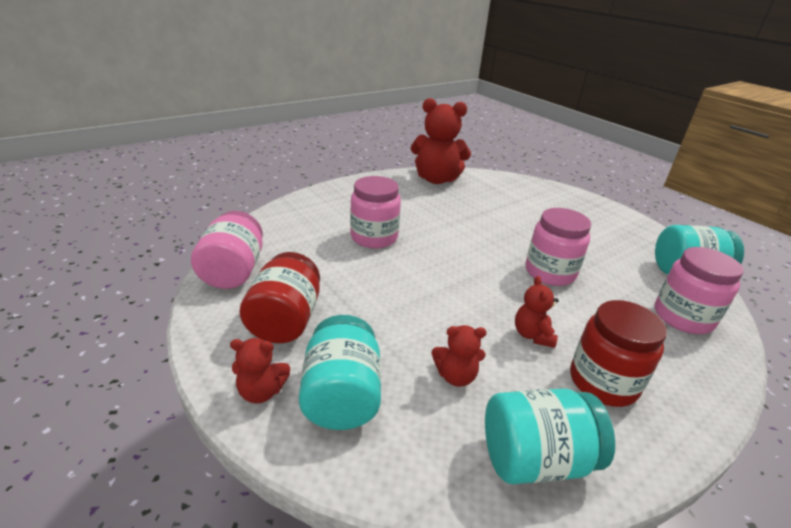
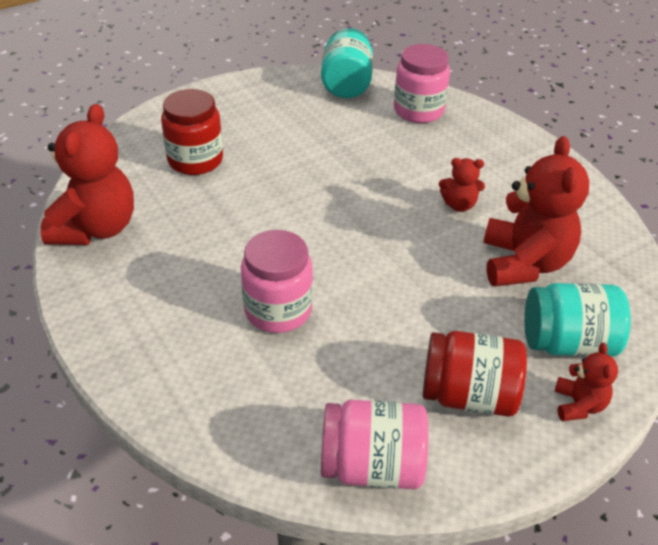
camera: 85 degrees left, 10 degrees up
(456, 376) = (524, 263): red teddy bear -> red teddy bear, size x2.05
(535, 458) = (597, 233): turquoise jar -> none
(550, 272) = (354, 171): pink jar -> none
(603, 382) = (510, 179): red jar -> red jar (195, 160)

